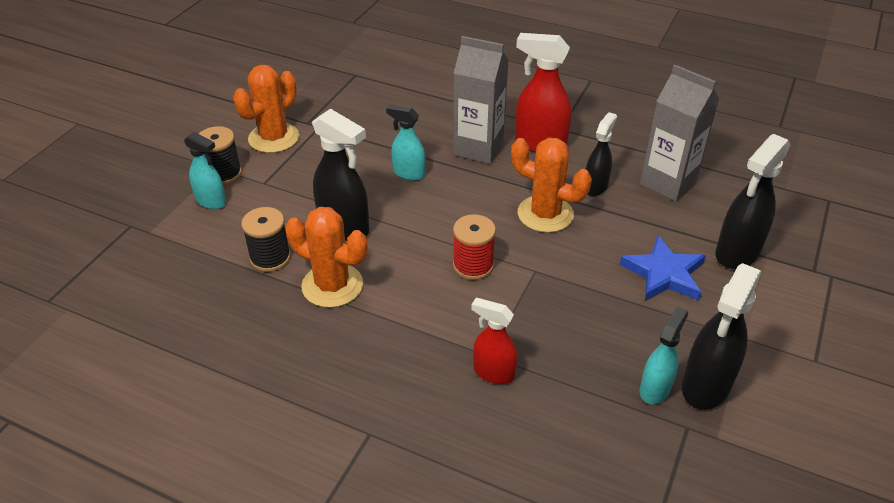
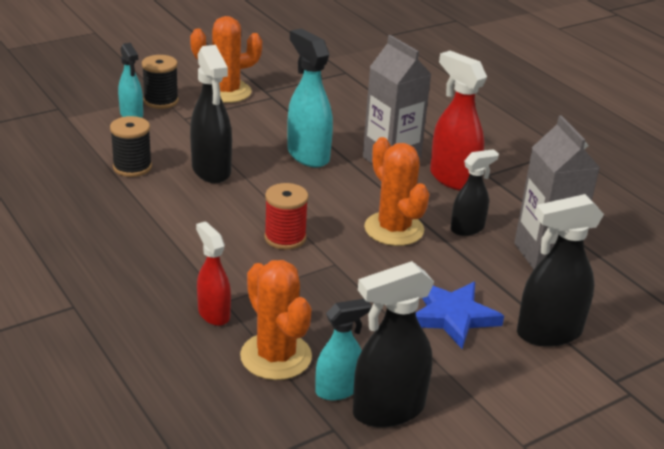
camera: 30 degrees right, 10 degrees down
(332, 285) = (157, 203): orange cactus -> orange cactus (276, 356)
(408, 173) = (308, 155): turquoise spray bottle -> turquoise spray bottle, size x1.61

